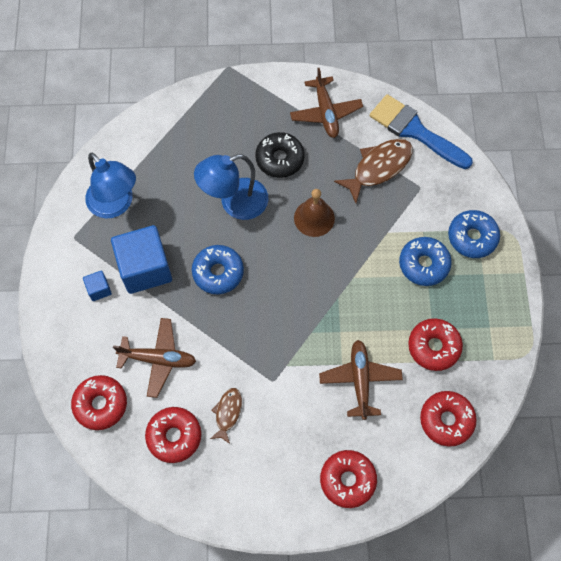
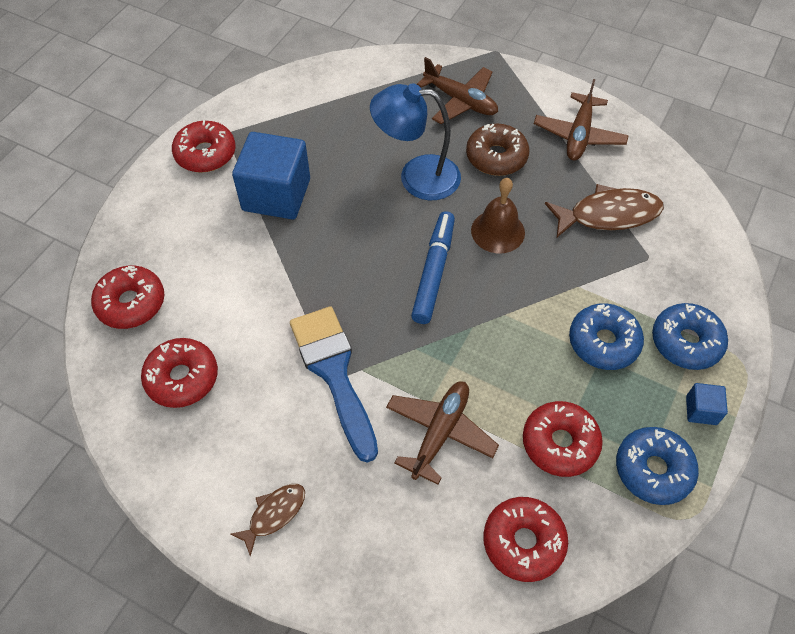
camera: 30 degrees right, 10 degrees down
(99, 289) = (215, 192): blue cube -> blue cube (701, 410)
(115, 205) = (290, 123): blue lamp -> none
(158, 359) = (224, 289): brown plane -> brown plane (460, 101)
(218, 272) = (351, 235): blue donut -> blue donut (653, 469)
(228, 413) = (258, 385): brown fish -> brown fish (274, 514)
(280, 159) = (496, 157): black donut -> brown donut
(290, 271) = (434, 272): none -> blue marker
(347, 480) = (348, 543): red donut -> red donut (205, 154)
(415, 131) = (677, 197): blue brush -> blue brush (334, 373)

